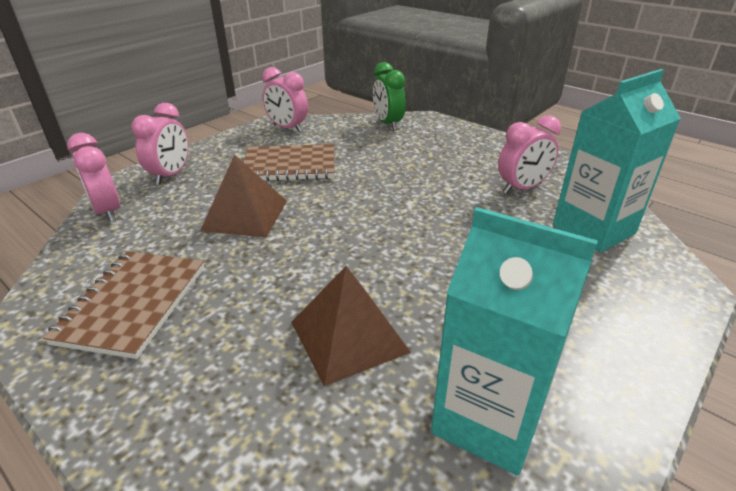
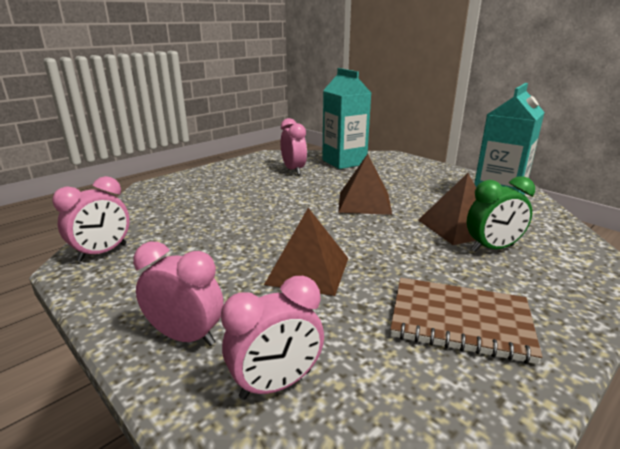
camera: 85 degrees left, 10 degrees down
(290, 166) = (210, 249): brown notebook -> none
(388, 124) = (147, 201): green clock -> green clock (492, 248)
(420, 249) = (364, 203): none -> brown pyramid

